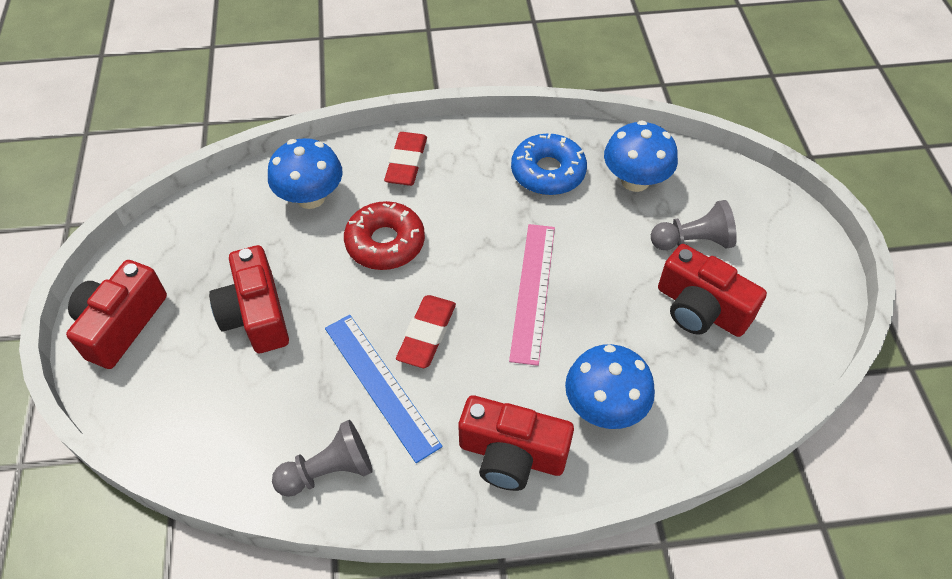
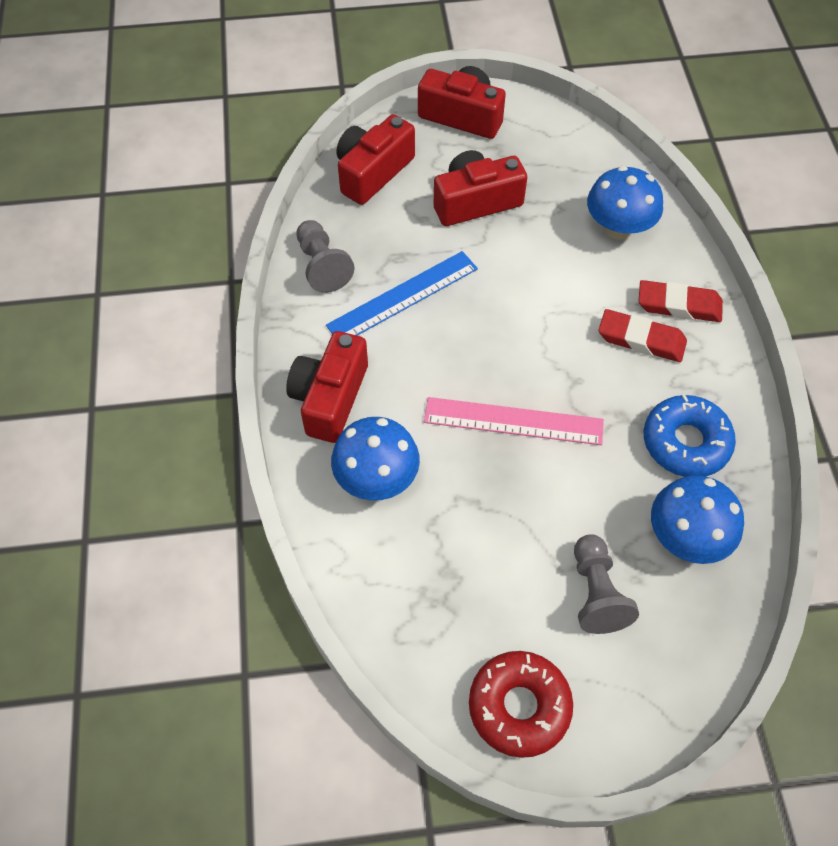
camera: 90 degrees right, 5 degrees up
(385, 243) = (566, 292): red donut -> red donut (519, 706)
(427, 334) = (458, 330): red eraser -> red eraser (641, 339)
(700, 309) = (498, 587): red camera -> red camera (373, 172)

